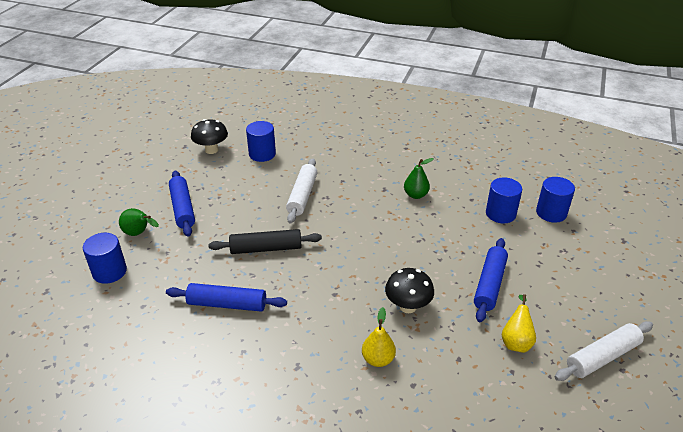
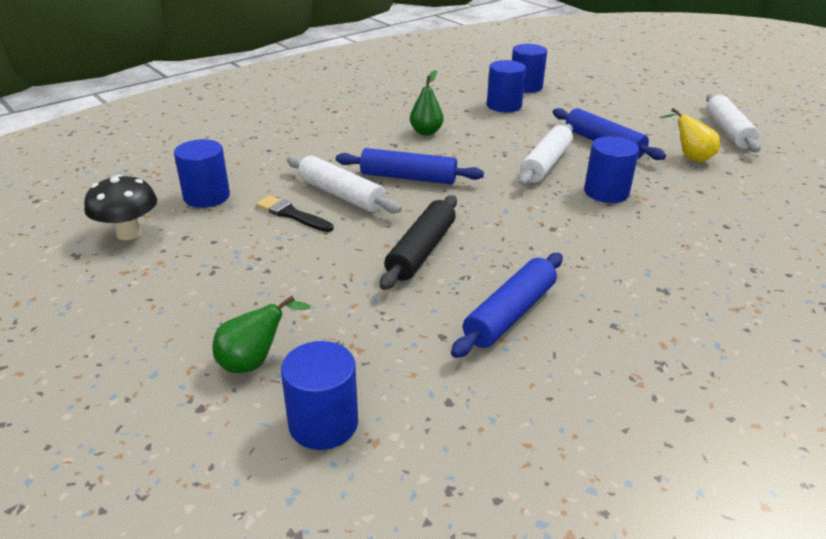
camera: 60 degrees left, 5 degrees down
(183, 208) = (243, 298): blue rolling pin -> blue rolling pin (408, 177)
(267, 188) = (292, 214): none -> black brush
(378, 359) = (678, 234): yellow pear -> none
(408, 306) = (606, 192): black mushroom -> blue cylinder
(423, 264) = (546, 164): none -> white rolling pin

